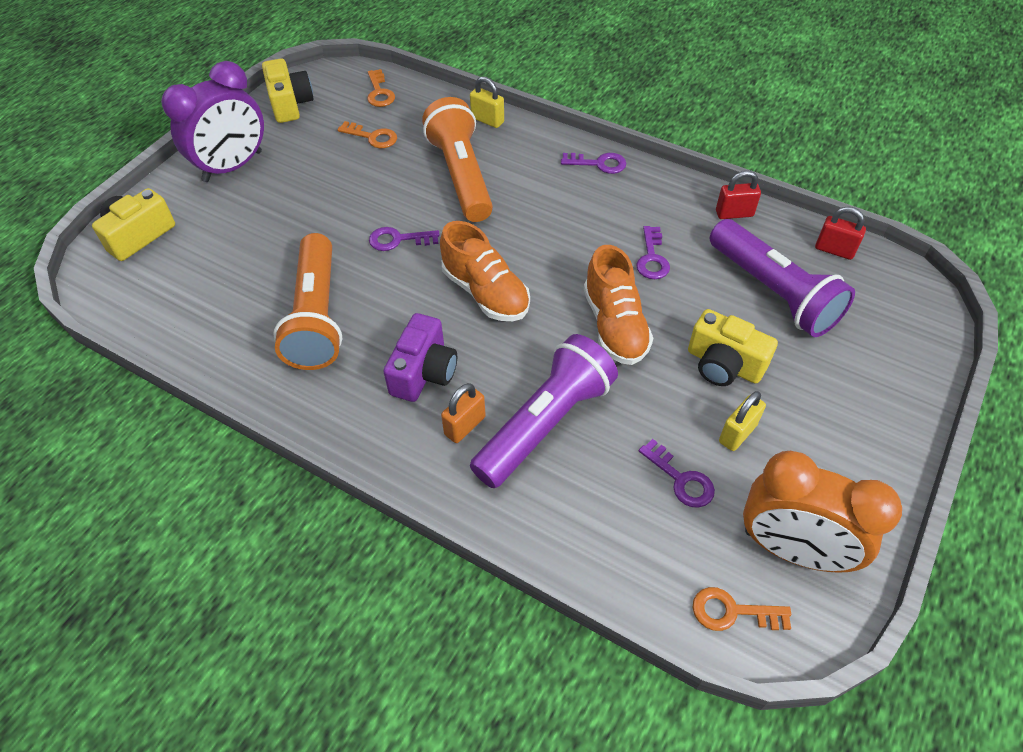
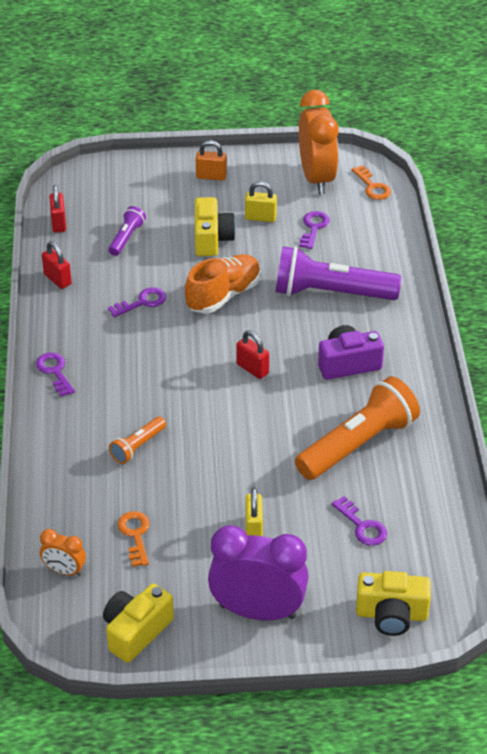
camera: 125 degrees left, 10 degrees down
(379, 92) = (64, 571): orange key -> orange clock
(398, 240) = (244, 444): purple key -> purple key (362, 526)
(461, 175) = (137, 446): orange flashlight -> orange flashlight, size x0.48
(465, 426) = (367, 325): orange padlock -> orange padlock (211, 176)
(485, 293) = (252, 369): orange shoe -> red padlock
(487, 120) = (48, 468): yellow padlock -> yellow padlock (253, 529)
(773, 292) = (127, 238): purple flashlight -> purple flashlight, size x0.48

